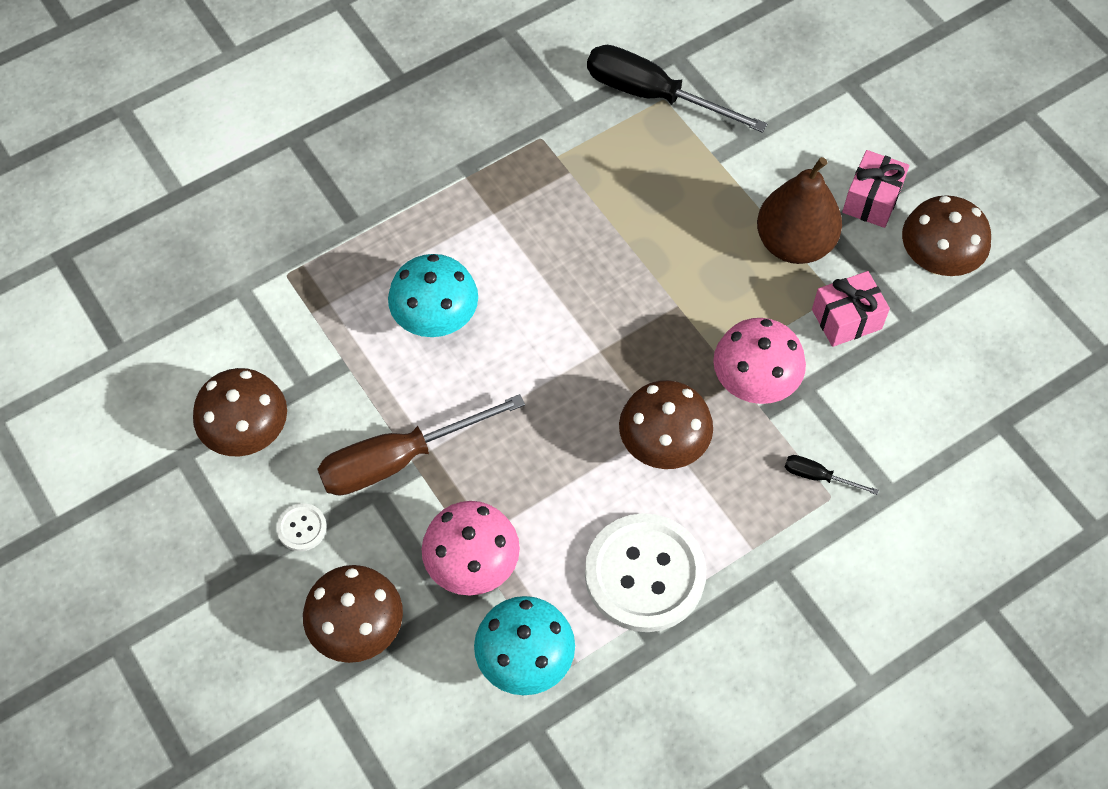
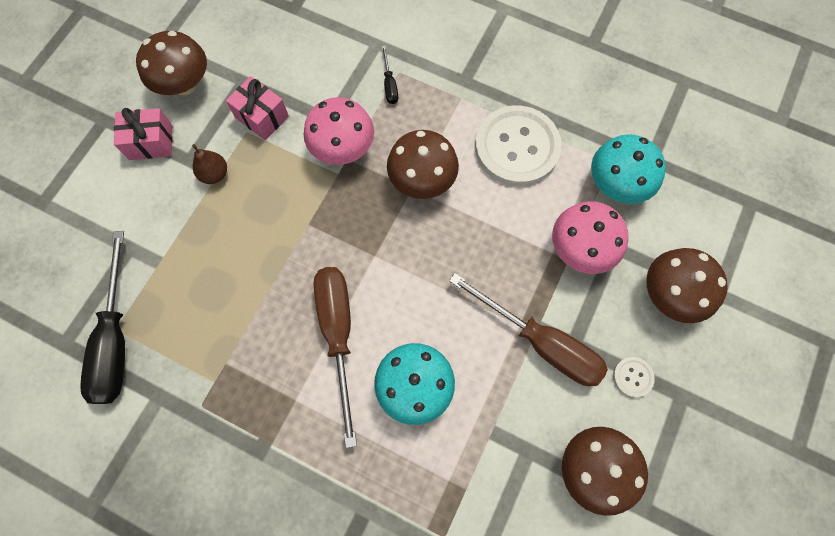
camera: 120 degrees left, 10 degrees up
(534, 278) = (338, 334): none -> brown screwdriver
(794, 243) = (214, 174): brown pear -> brown pear, size x0.50

